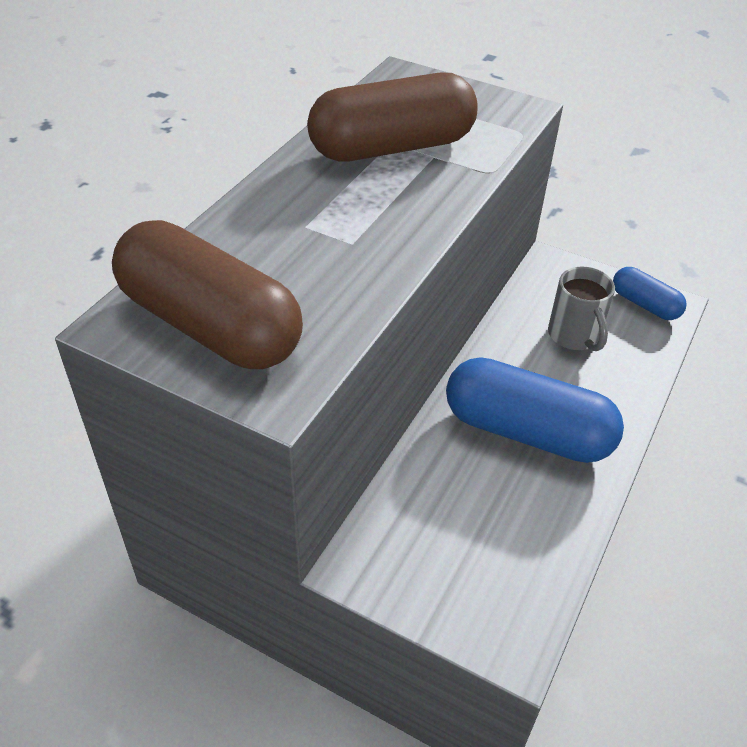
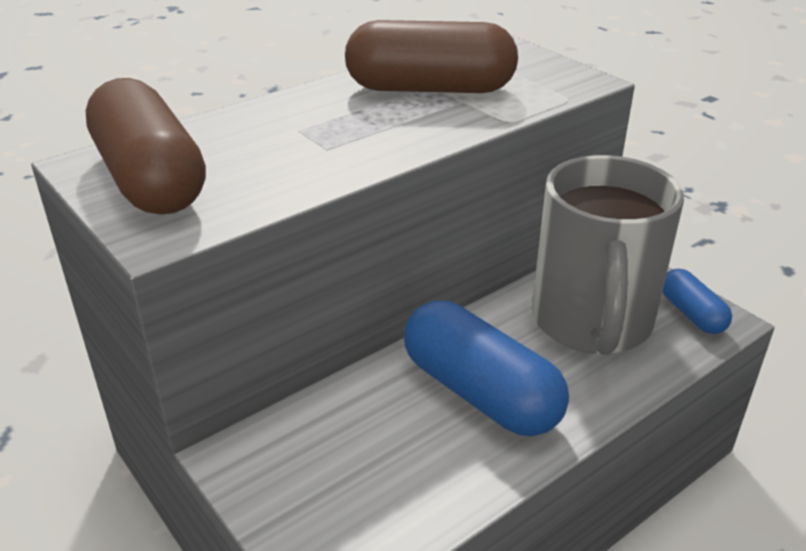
camera: 25 degrees right, 10 degrees down
(574, 336) = (591, 323): grey mug -> grey mug, size x2.11

